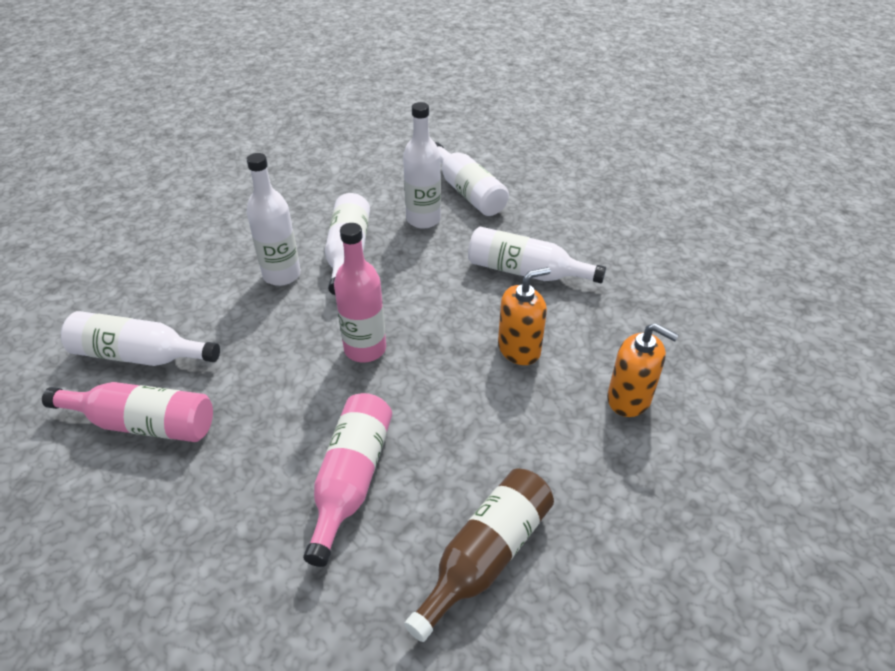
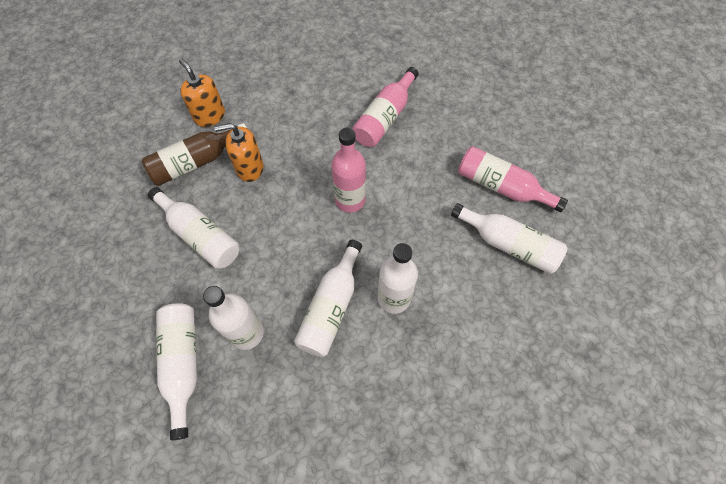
camera: 160 degrees left, 20 degrees up
(486, 556) = (333, 66): brown bottle -> brown bottle (196, 162)

